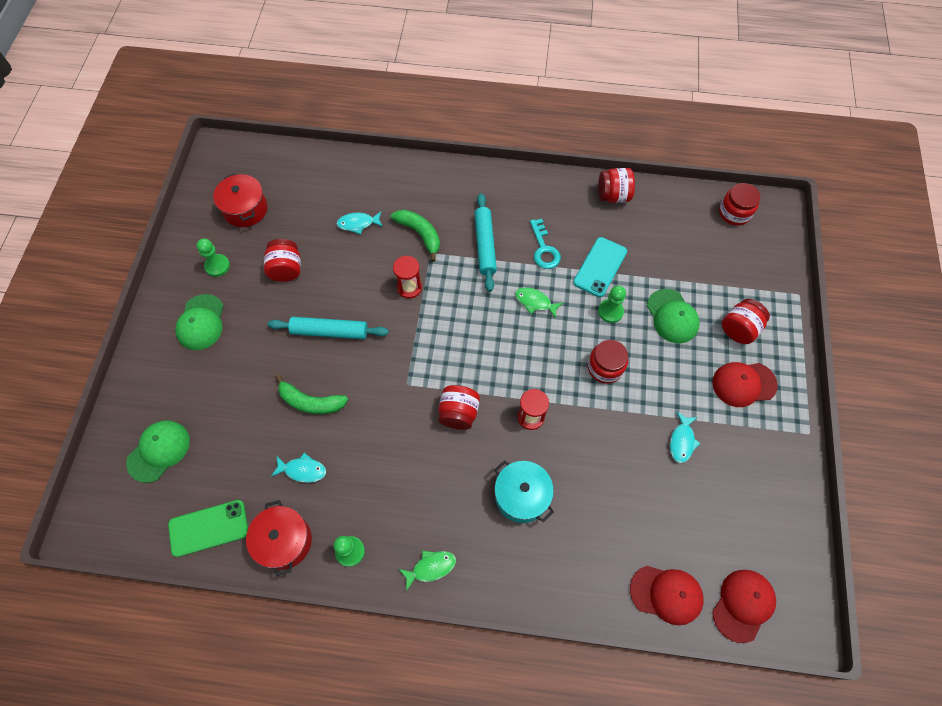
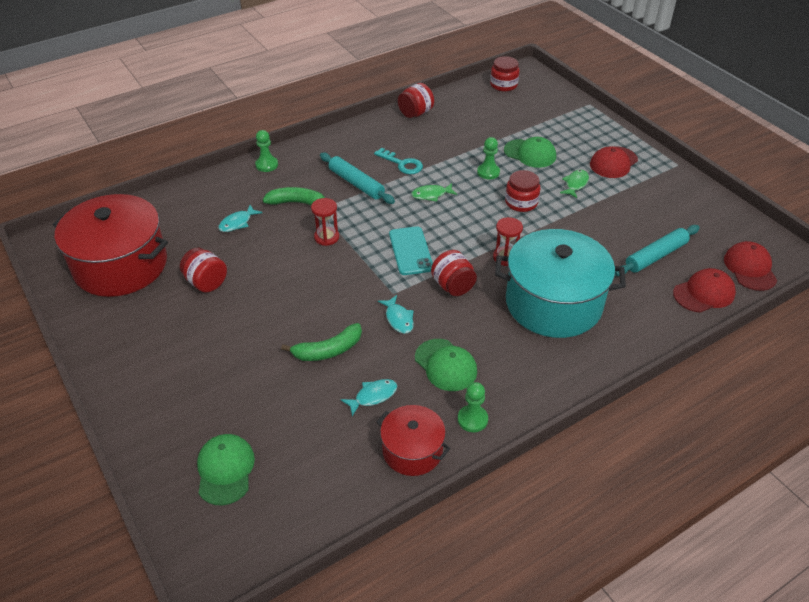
camera: 40 degrees left, 20 degrees down
(201, 322) = (164, 360): green cap -> green cap (445, 365)
(208, 528) = (336, 489): green phone -> none
(217, 266) = (136, 315): green pawn -> green pawn (266, 165)
(245, 209) = (120, 265): red pot -> red pot, size x1.88
(329, 331) = (292, 299): turquoise rolling pin -> turquoise rolling pin (656, 256)
(431, 567) = (543, 386): green fish -> green fish (575, 184)
(522, 496) = (553, 303): turquoise pot -> turquoise pot, size x1.88
(600, 267) = (452, 153): turquoise phone -> turquoise phone (411, 251)
(682, 441) = (614, 211): turquoise fish -> turquoise fish (398, 319)
(739, 329) = (577, 138): red jar -> none

